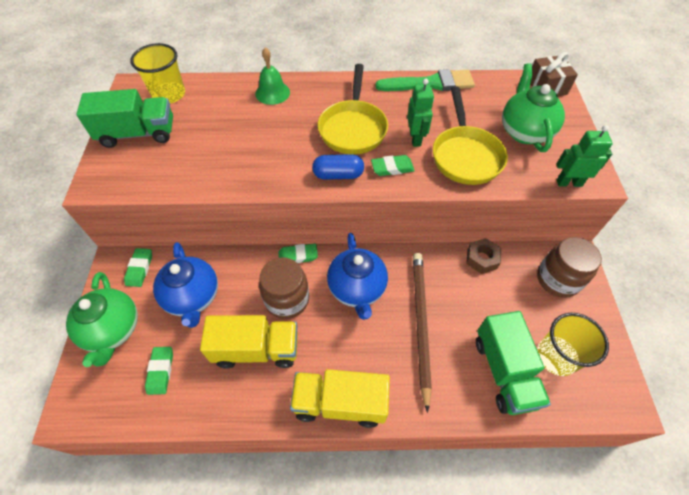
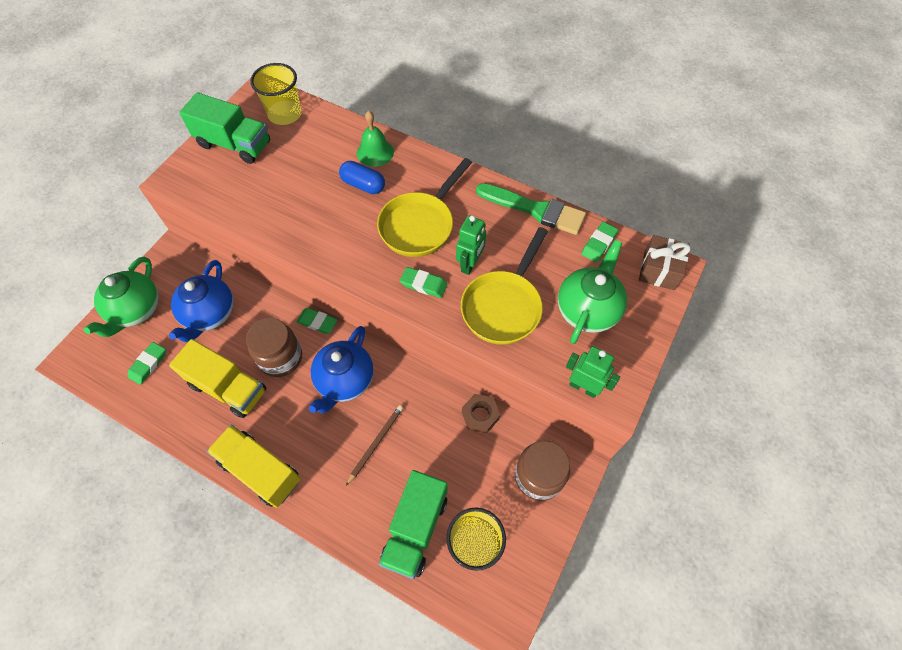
camera: 30 degrees right, 5 degrees up
(139, 269) = (186, 267): green eraser -> green eraser (598, 244)
(338, 175) = (370, 267): blue capsule -> blue capsule (363, 185)
(420, 323) = (376, 443): brown pencil -> brown pencil, size x0.56

